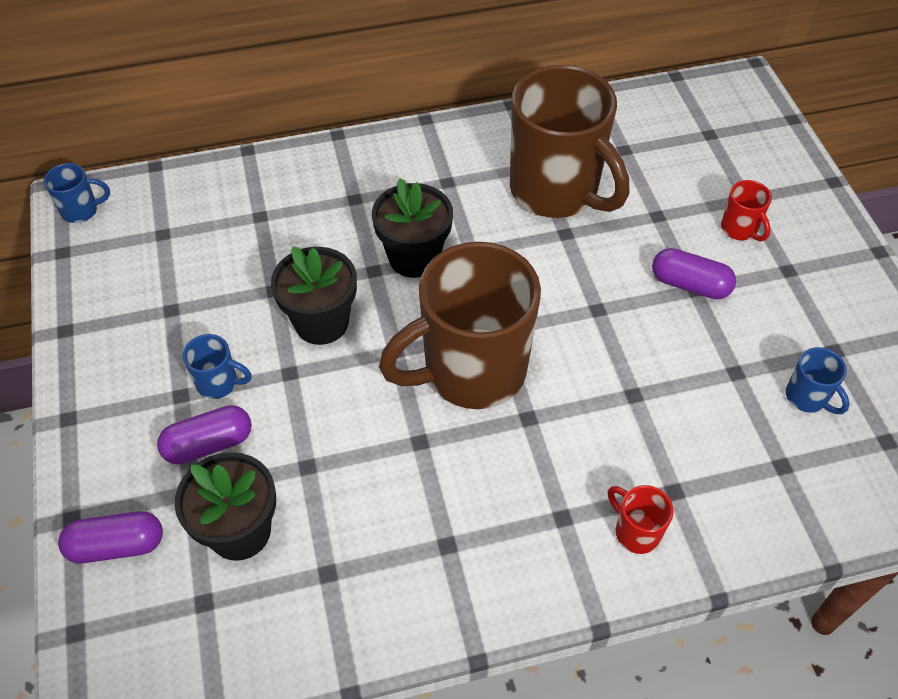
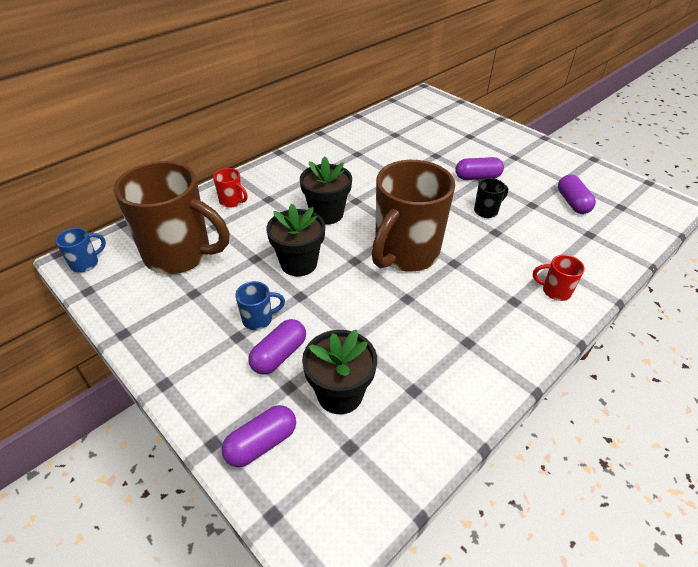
camera: 30 degrees left, 10 degrees down
(556, 191) = (377, 161): brown mug -> brown mug (180, 255)
(651, 352) = (486, 211): none -> black mug
(740, 229) = (478, 148): red mug -> red mug (232, 201)
(807, 397) = (572, 203): blue mug -> purple capsule

